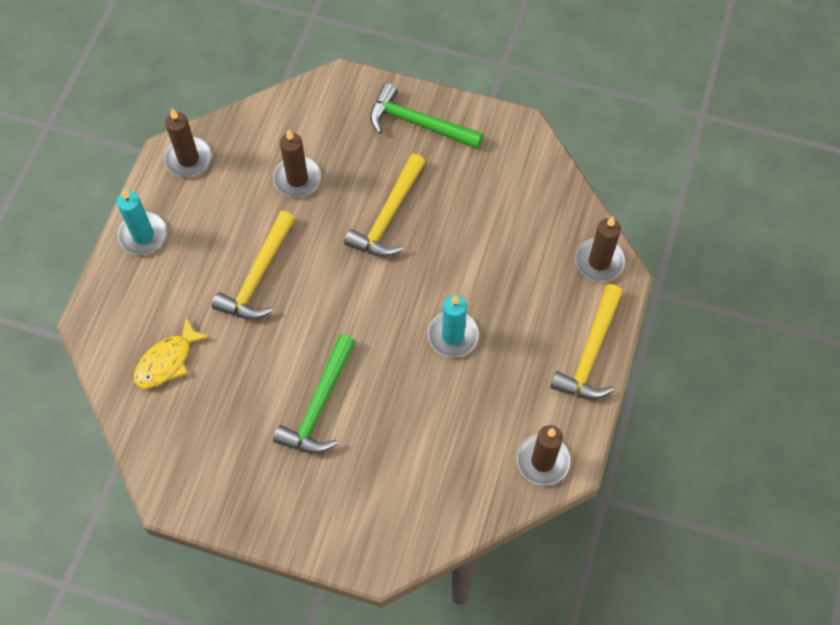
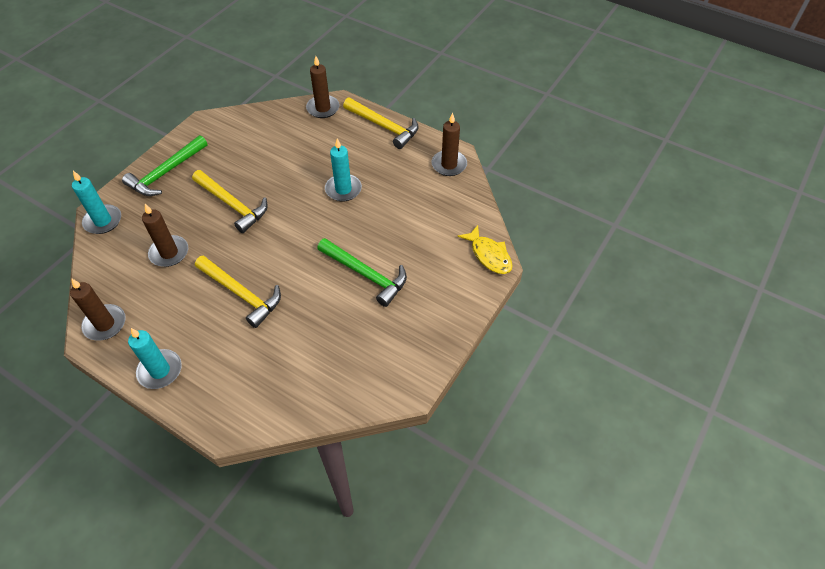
camera: 75 degrees left, 10 degrees down
(167, 361) = (288, 371): yellow fish -> yellow fish (489, 255)
(325, 93) = (103, 221): none -> turquoise candle

